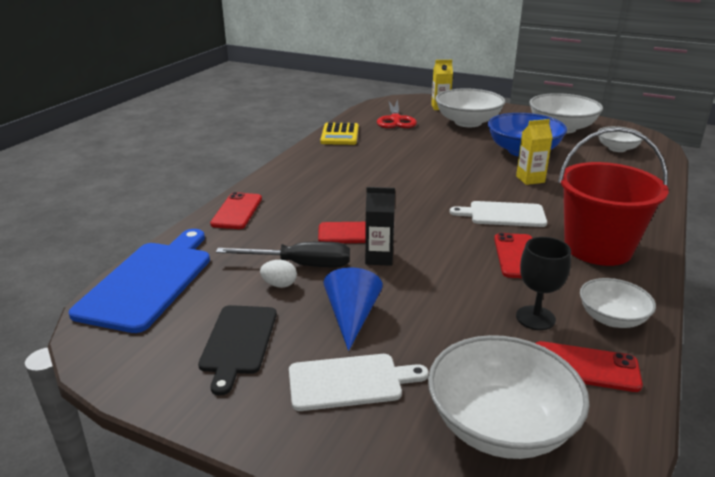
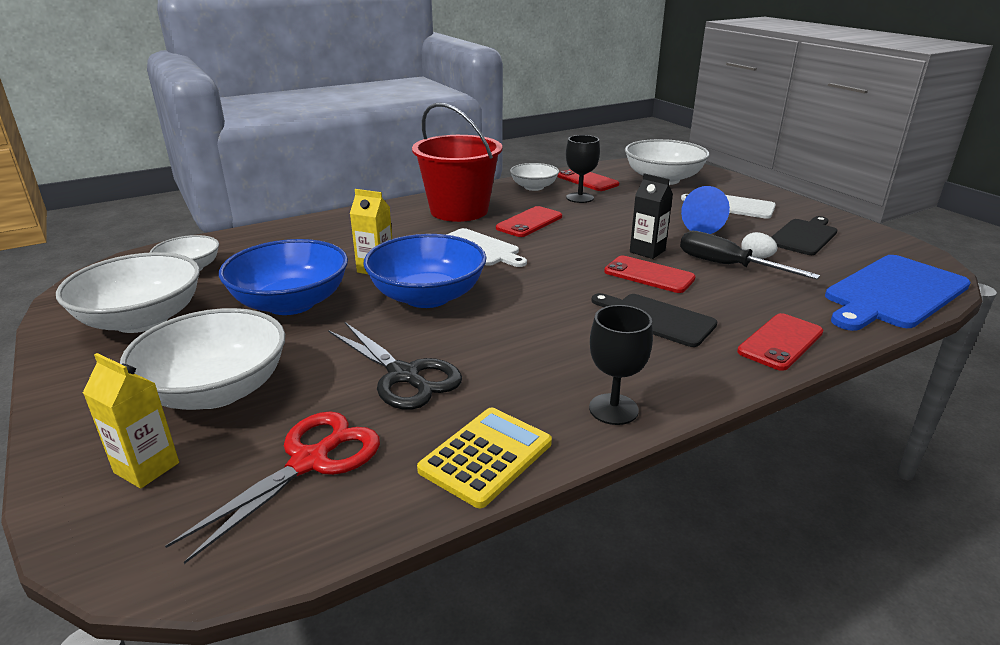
camera: 145 degrees left, 0 degrees up
(306, 158) = (613, 409): none -> black goblet
(322, 202) = (656, 319): none -> black cutting board
(410, 144) = (404, 376): none -> black scissors
(467, 174) = (427, 296): none -> blue bowl

